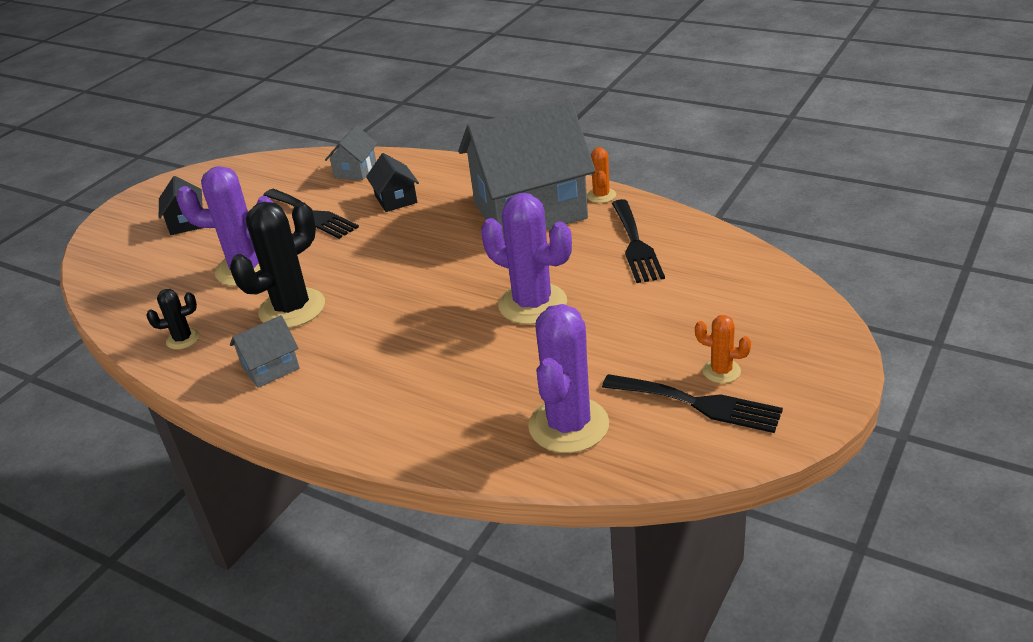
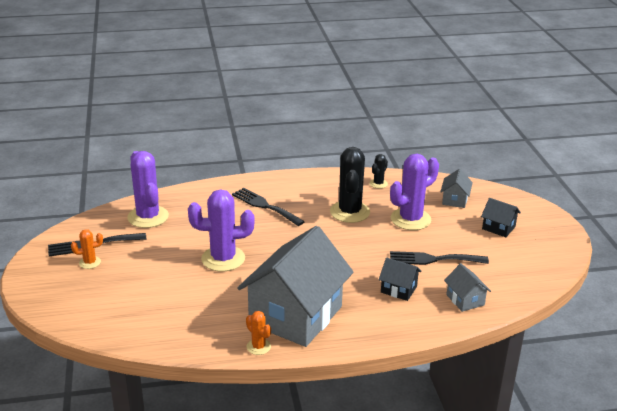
camera: 135 degrees right, 5 degrees down
(270, 368) = (316, 189): grey house -> grey house (454, 200)
(636, 244) = (197, 316): black fork -> black fork (265, 206)

